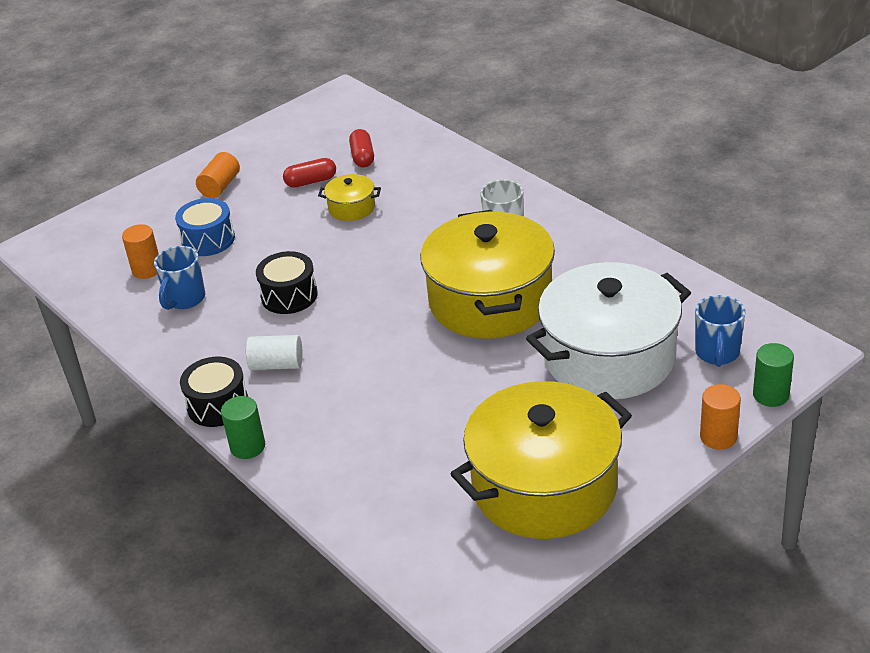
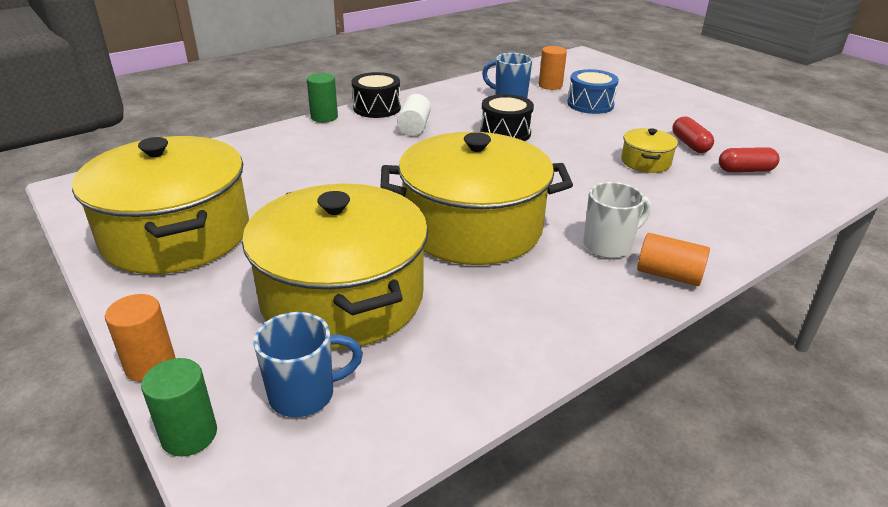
camera: 90 degrees right, 5 degrees down
(220, 186) = (673, 108): orange cylinder -> orange cylinder (668, 275)
(609, 357) = (342, 297): white pot -> yellow pot
(717, 353) = (304, 394): blue mug -> blue mug turned 150 degrees clockwise

